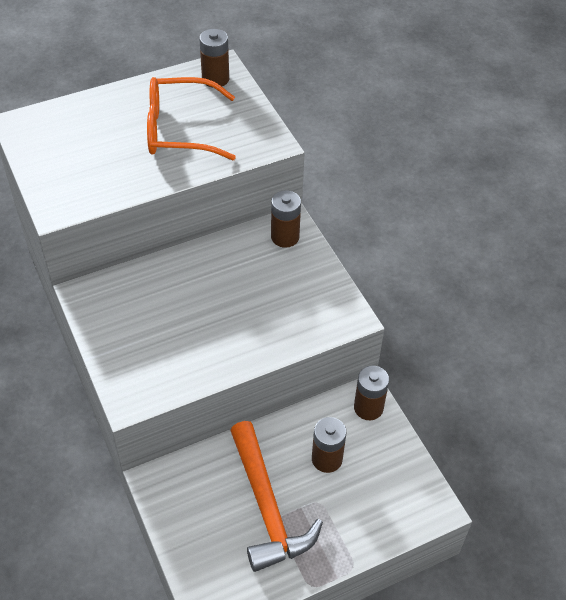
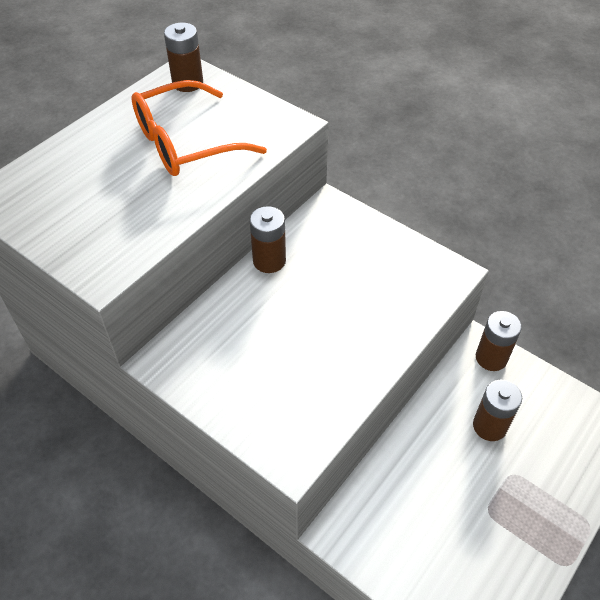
camera: 25 degrees left, 0 degrees up
(267, 507) = (469, 503): orange hammer -> none
(285, 237) = (334, 220): brown battery -> brown battery (269, 261)

